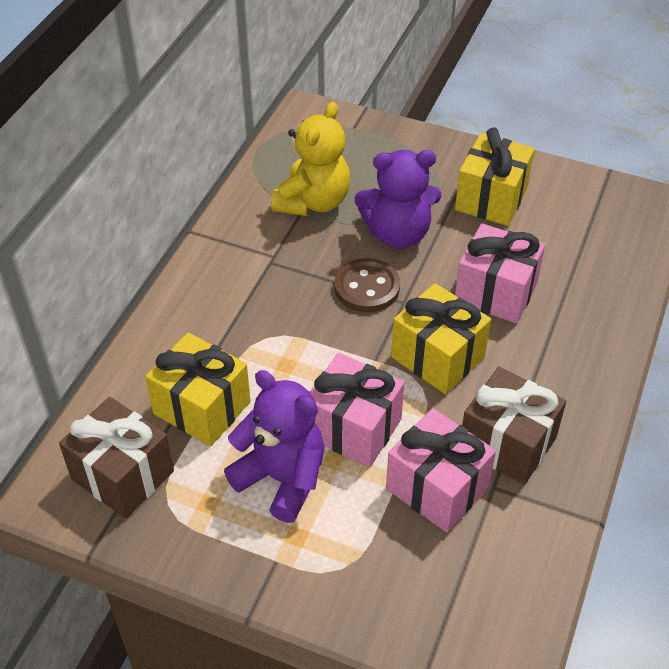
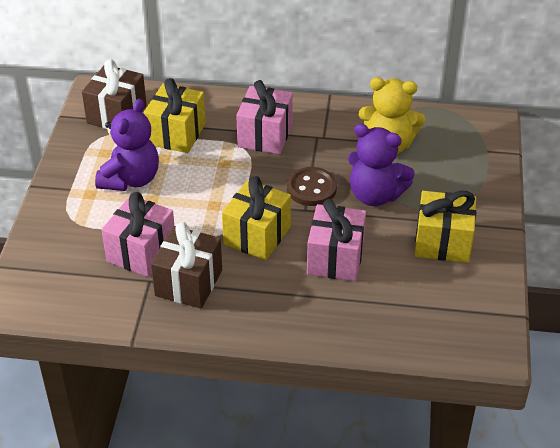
camera: 75 degrees right, 5 degrees down
(353, 428) = (180, 204): pink gift -> pink gift (265, 135)
(397, 234) = (375, 195): purple teddy bear -> purple teddy bear turned 45 degrees counterclockwise

